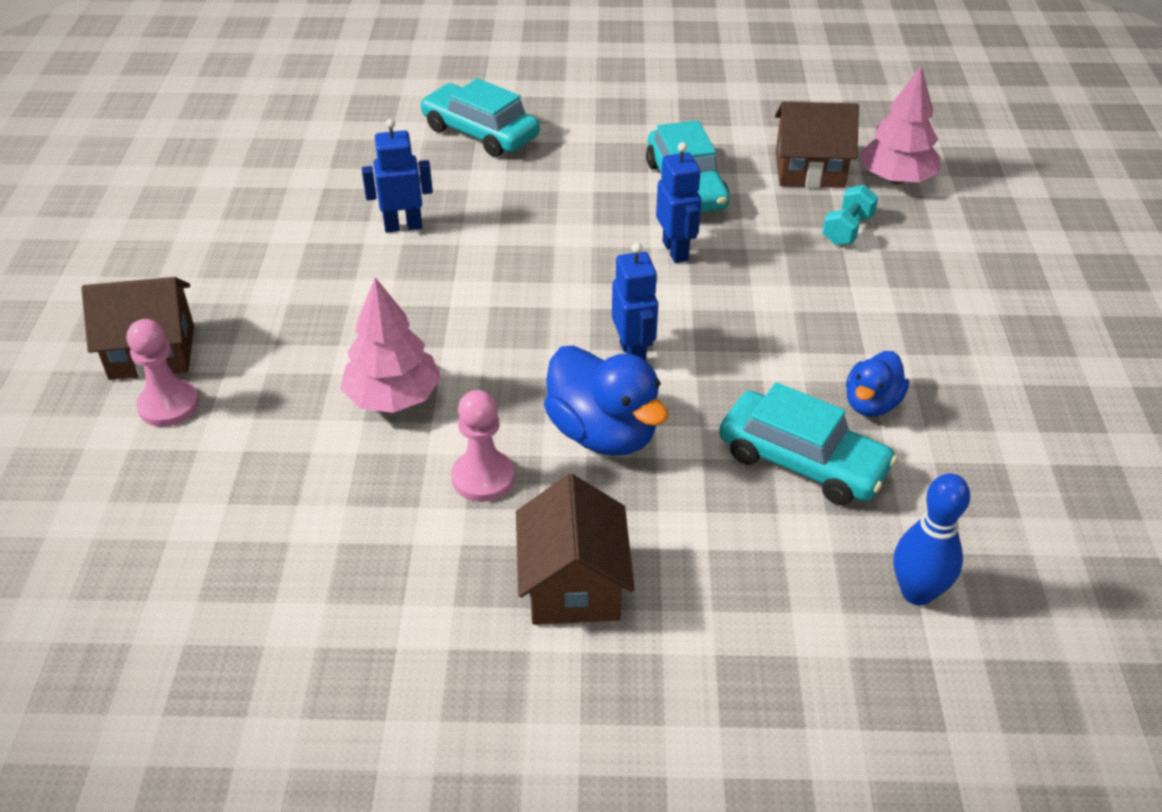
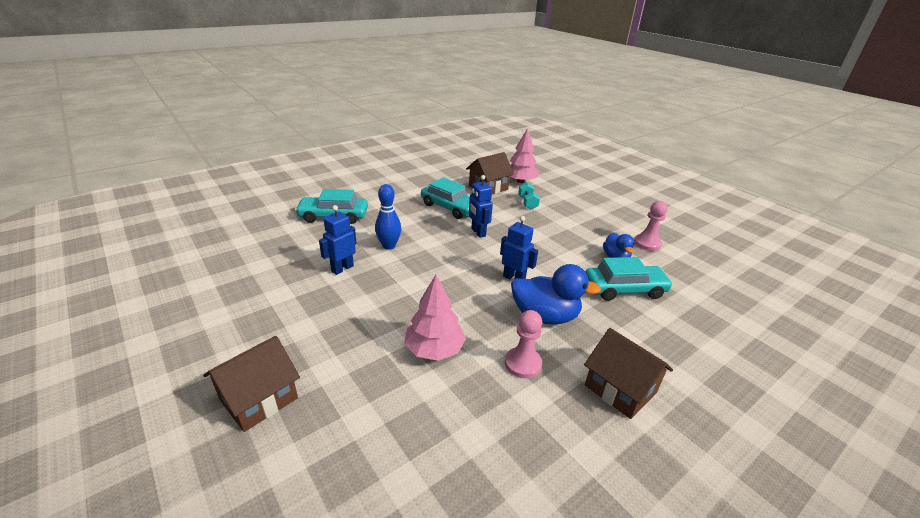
camera: 40 degrees left, 10 degrees down
(169, 405) = (306, 424): pink pawn -> pink pawn (647, 243)
(676, 251) = (478, 232): blue robot -> blue robot turned 150 degrees counterclockwise
(917, 592) = (719, 316): blue bowling pin -> blue bowling pin (389, 246)

